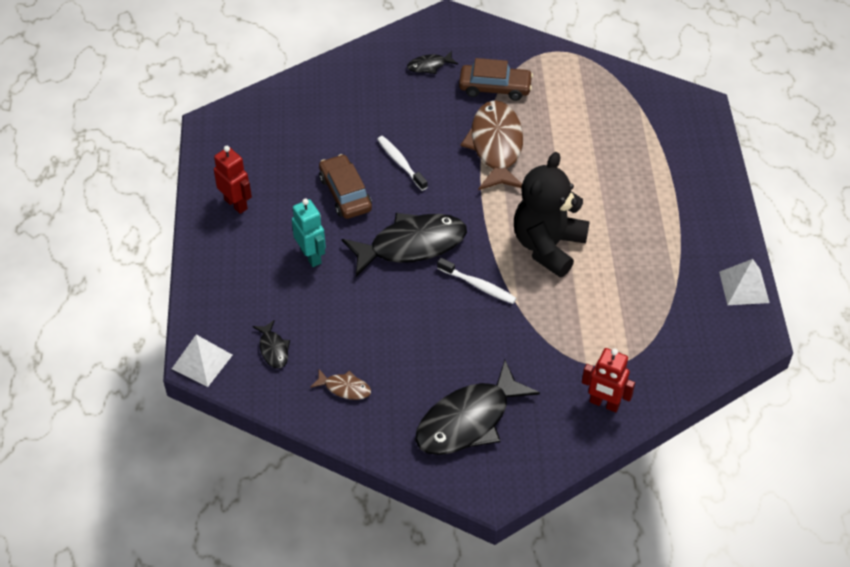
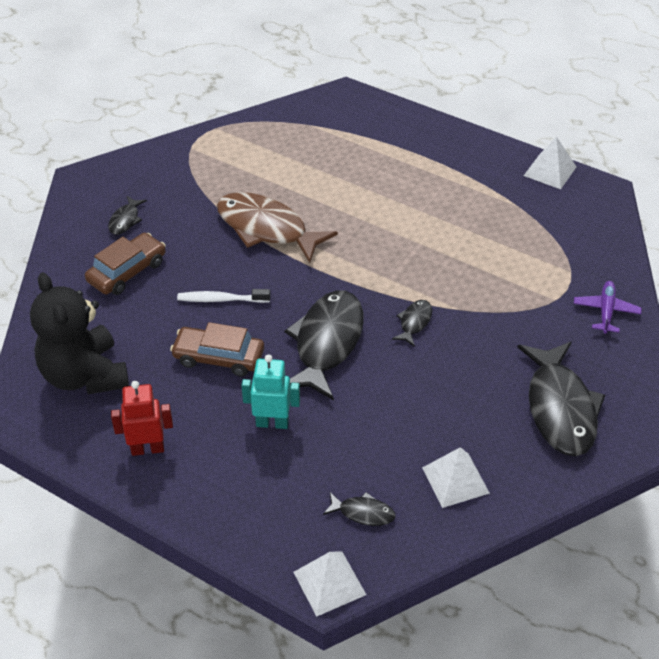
camera: 55 degrees left, 5 degrees down
(344, 388) = (455, 480): brown fish -> white pyramid
(478, 286) = (414, 322): white toothbrush -> black fish
(495, 88) = (198, 194): brown car -> brown car (127, 271)
(548, 246) = (409, 256): black teddy bear -> black teddy bear (85, 375)
(604, 403) = (606, 311): red robot -> purple plane

